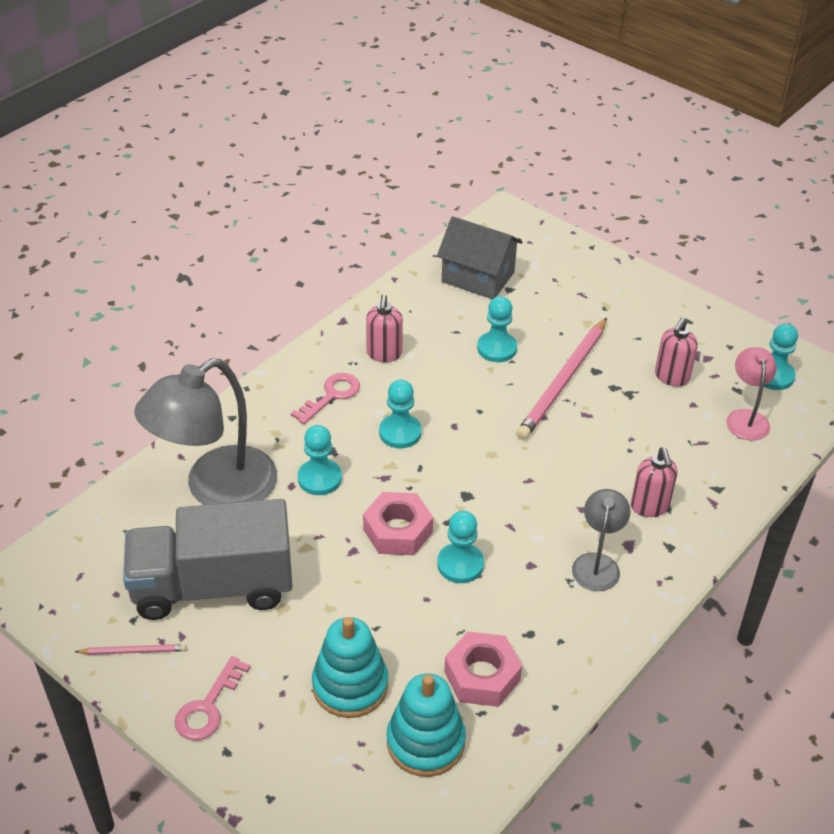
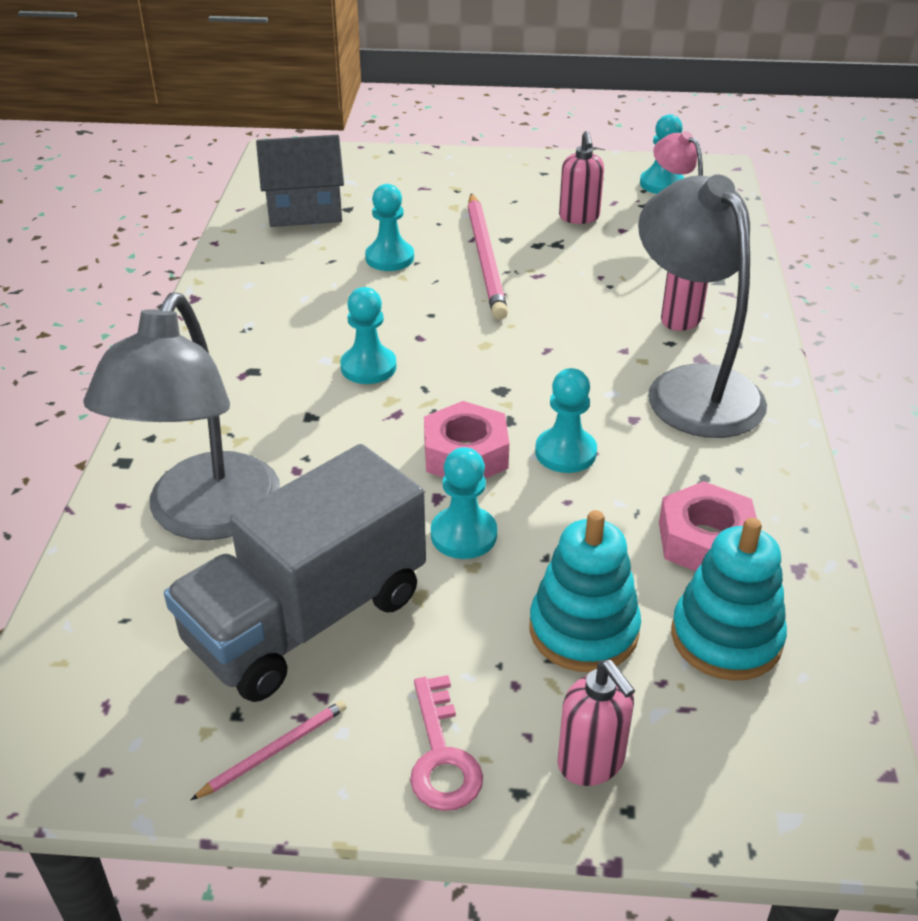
camera: 35 degrees left, 5 degrees down
(319, 478) = (323, 448): turquoise pawn -> turquoise pawn (463, 535)
(331, 396) = (253, 367): pink key -> none
(384, 354) = (274, 308): pink soap dispenser -> pink soap dispenser (591, 762)
(597, 563) = (692, 387): grey lamp -> grey lamp, size x1.95

